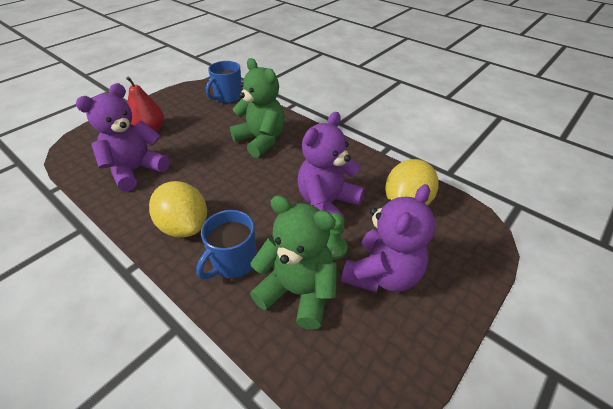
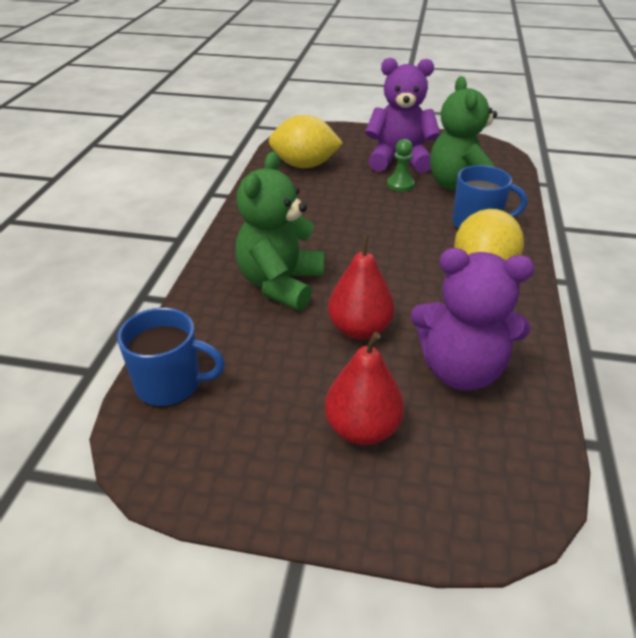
camera: 120 degrees left, 5 degrees down
(199, 152) = (359, 329): none -> red pear
(327, 203) = (350, 201): purple teddy bear -> none

